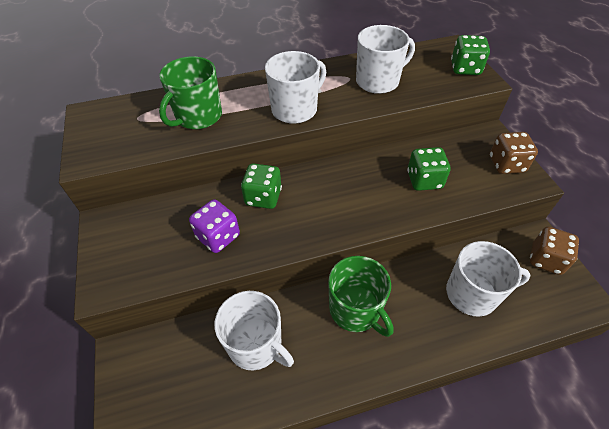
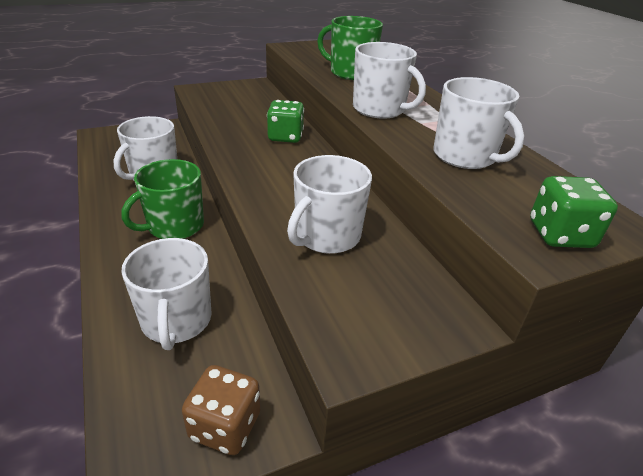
camera: 80 degrees right, 15 degrees down
(218, 236) = (238, 121): purple dice -> none
(424, 180) = (326, 236): green dice -> white mug
(506, 164) = (382, 329): brown dice -> none

